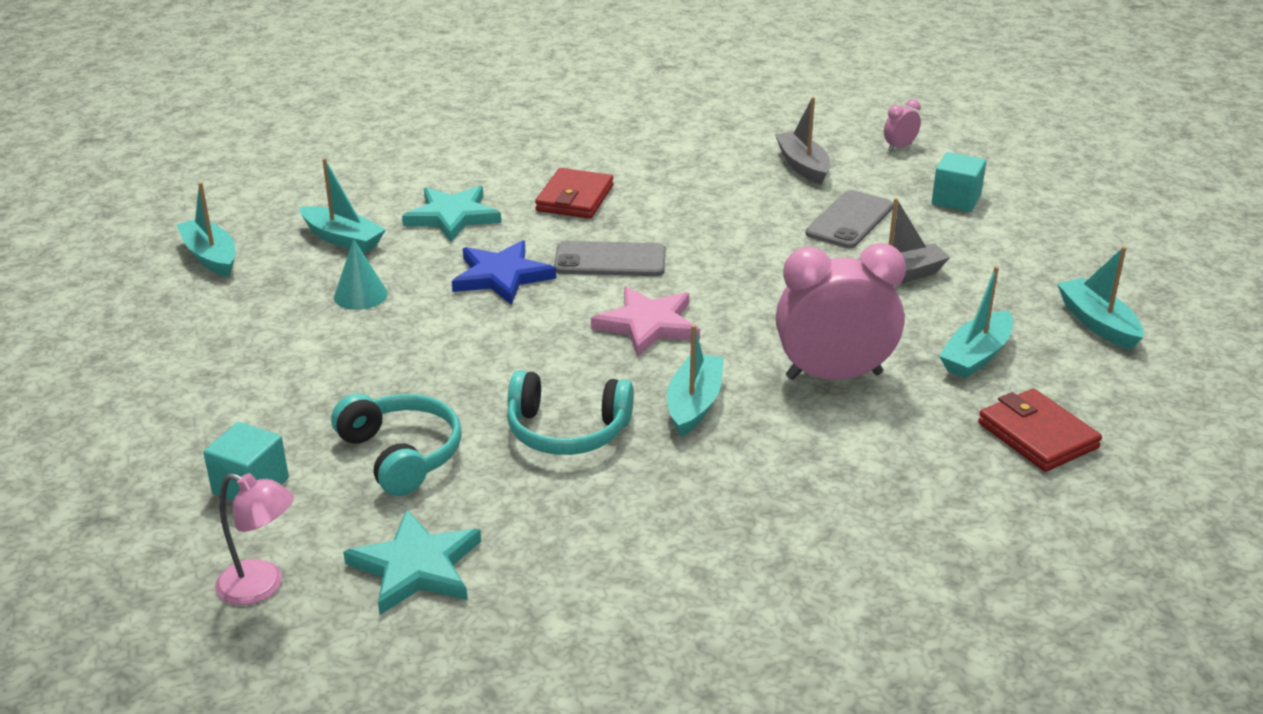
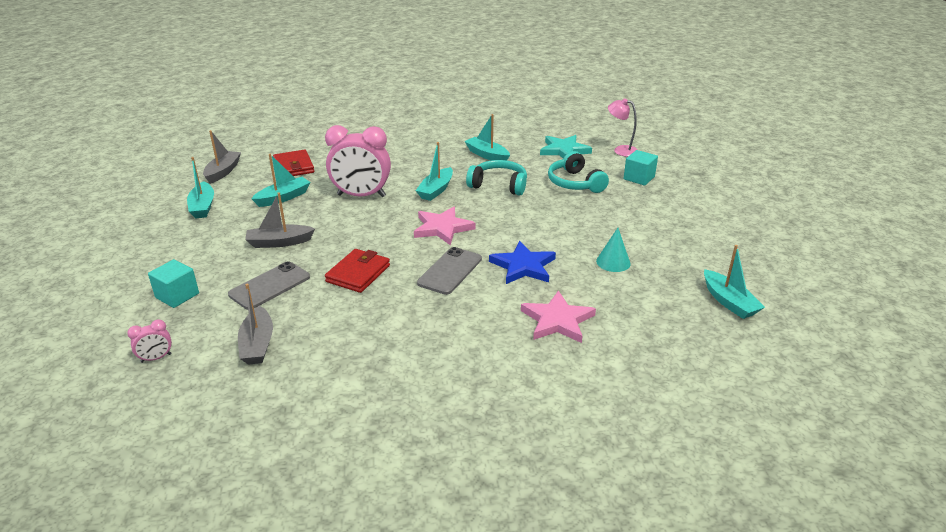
camera: 170 degrees left, 0 degrees up
(342, 239) = (637, 308): turquoise boat -> turquoise boat (487, 155)
(452, 216) = (557, 320): turquoise star -> pink star
(574, 198) = (460, 329): red wallet -> red wallet (358, 274)
(610, 260) = (450, 271): grey phone -> grey phone turned 75 degrees counterclockwise
(1167, 405) = (223, 172): none -> grey boat

